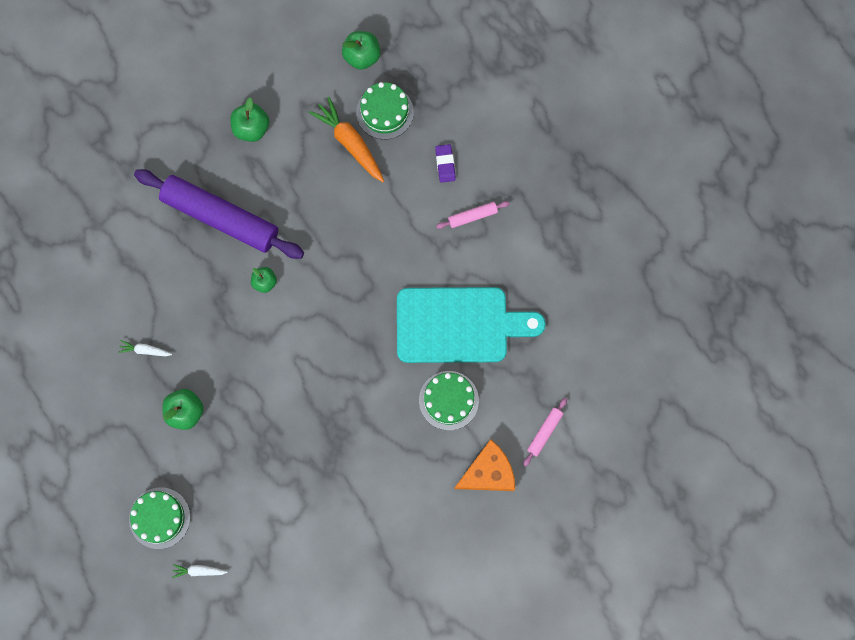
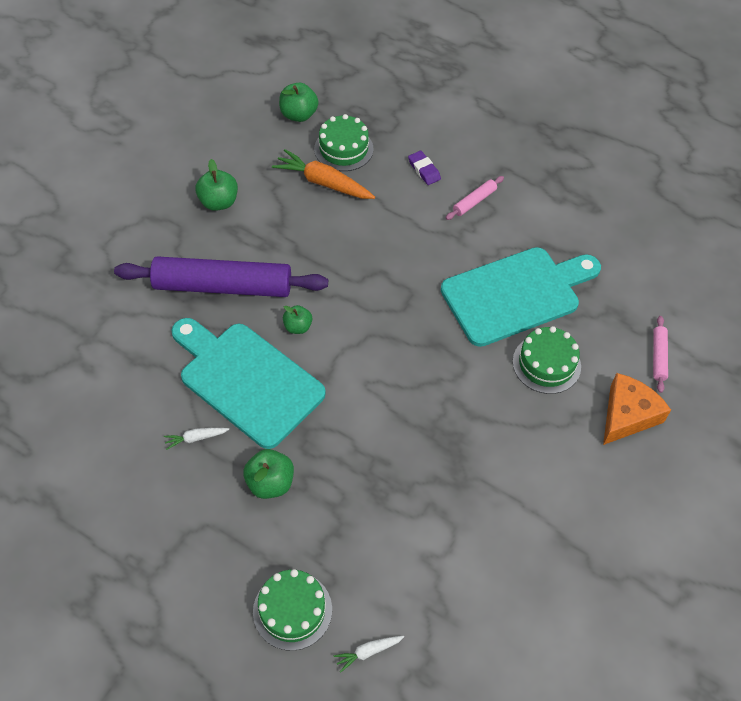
camera: 25 degrees left, 20 degrees down
(204, 315) = (247, 380): none -> turquoise cutting board

